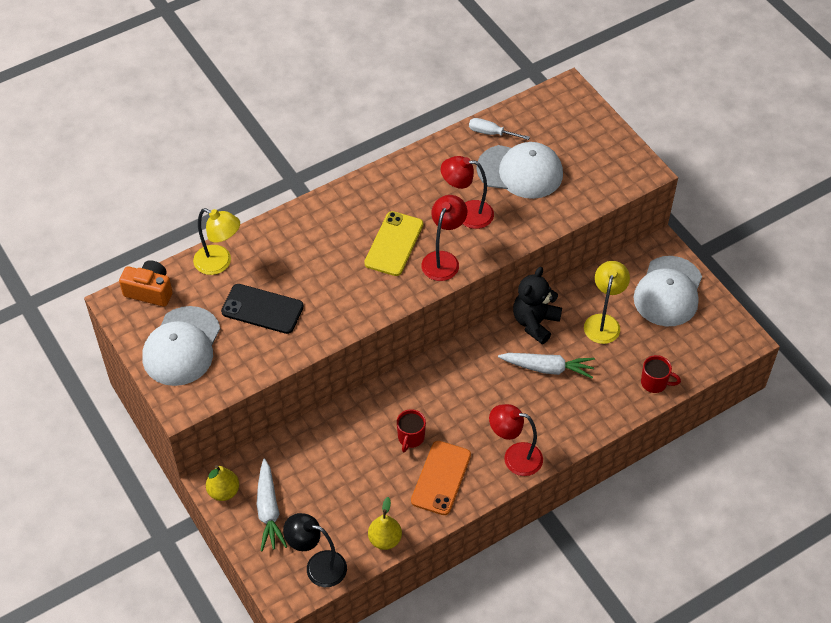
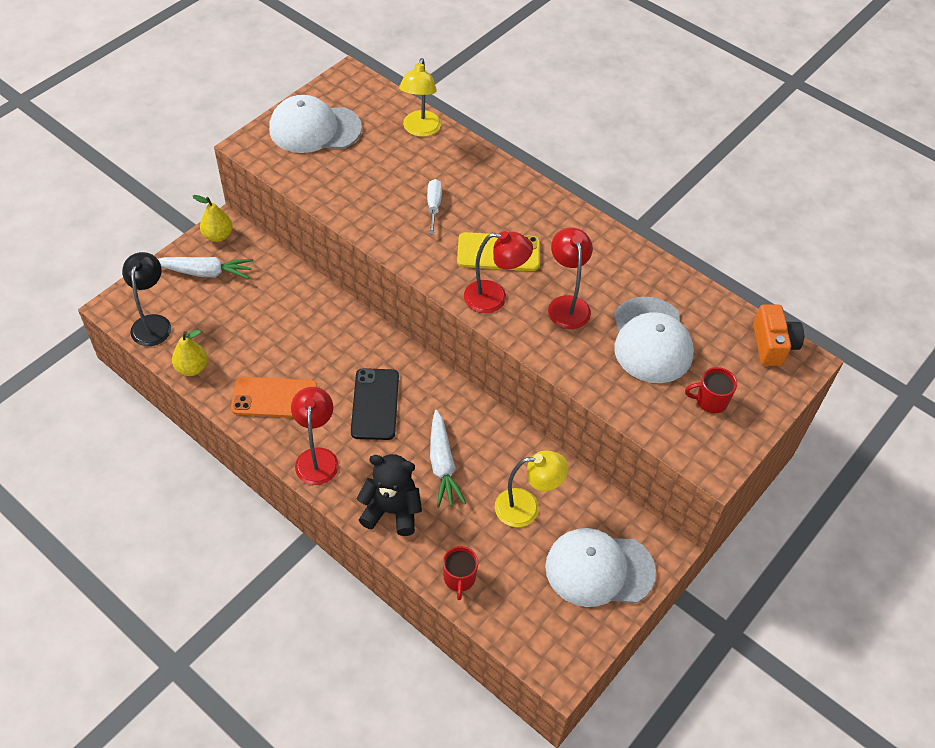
camera: 70 degrees right, 0 degrees up
(150, 291) = (370, 92): orange camera -> orange camera (773, 345)
(262, 309) = (377, 172): black phone -> black phone (375, 404)
(269, 510) = (205, 272): white carrot -> white carrot turned 150 degrees counterclockwise
(410, 438) = (316, 361): red mug -> red mug (710, 401)
(491, 133) = (694, 302): white screwdriver -> white screwdriver (434, 206)
(535, 323) = (500, 440): black teddy bear -> black teddy bear (392, 511)

